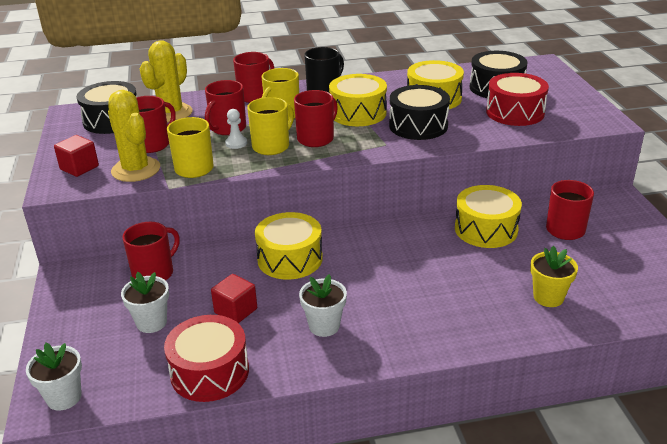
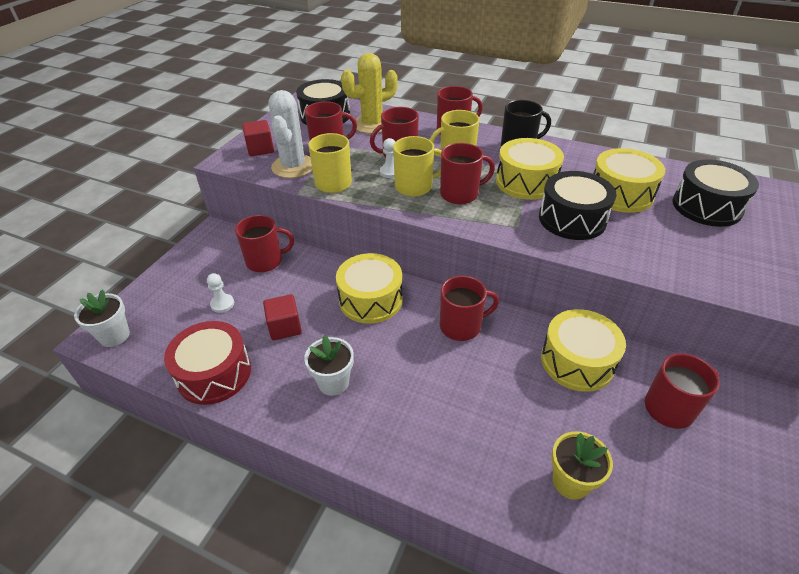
camera: 35 degrees right, 10 degrees up
(136, 170) = (293, 166): yellow cactus -> white cactus
(151, 322) = (222, 304): white flower pot -> white pawn
(383, 244) = (461, 326): none -> red mug
(515, 112) = (699, 245): red drum -> none

